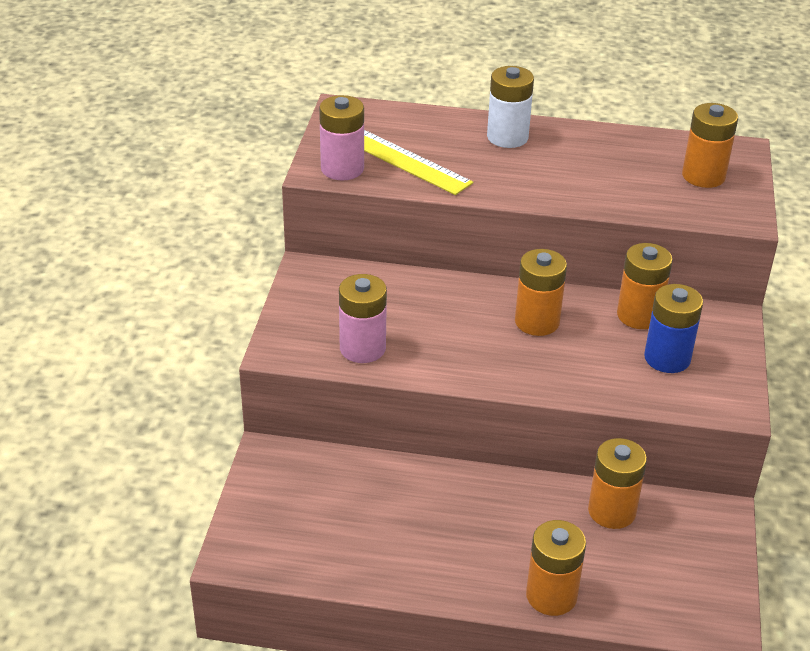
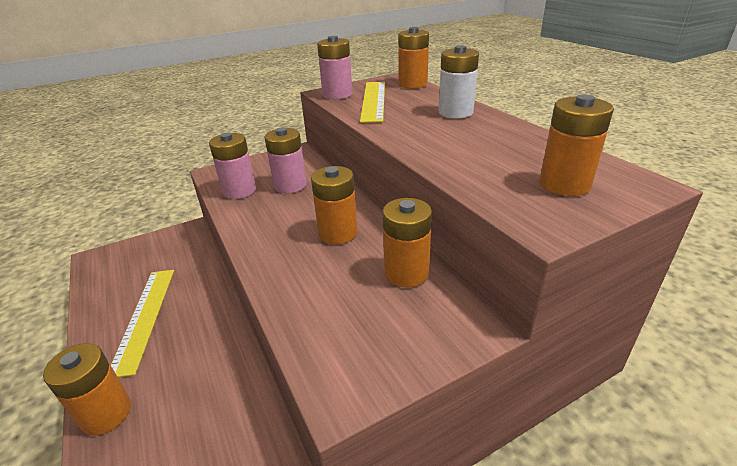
camera: 55 degrees right, 5 degrees down
(398, 310) = (290, 185): none -> pink battery
(425, 538) = (144, 317): none -> yellow ruler
(611, 511) = (232, 401): orange battery -> orange battery (412, 84)
(667, 358) = (367, 313): blue battery -> none

